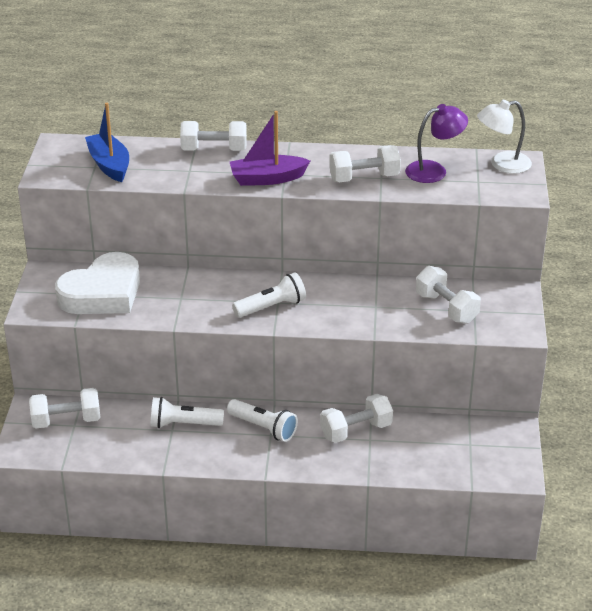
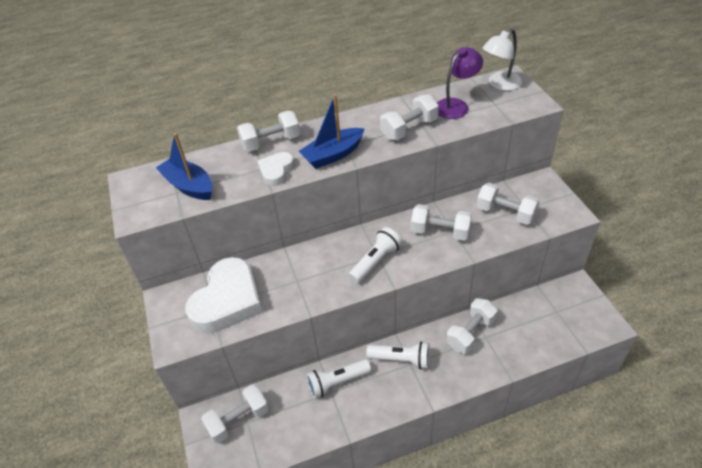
camera: 20 degrees left, 10 degrees up
(201, 176) = (276, 171): none -> white heart
(267, 179) = (333, 155): purple boat -> blue boat
(360, 303) = (440, 232): none -> white dumbbell

